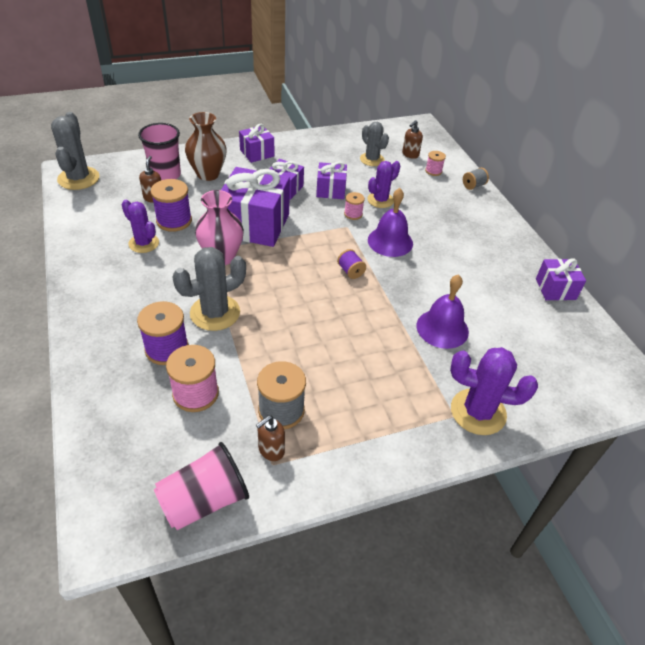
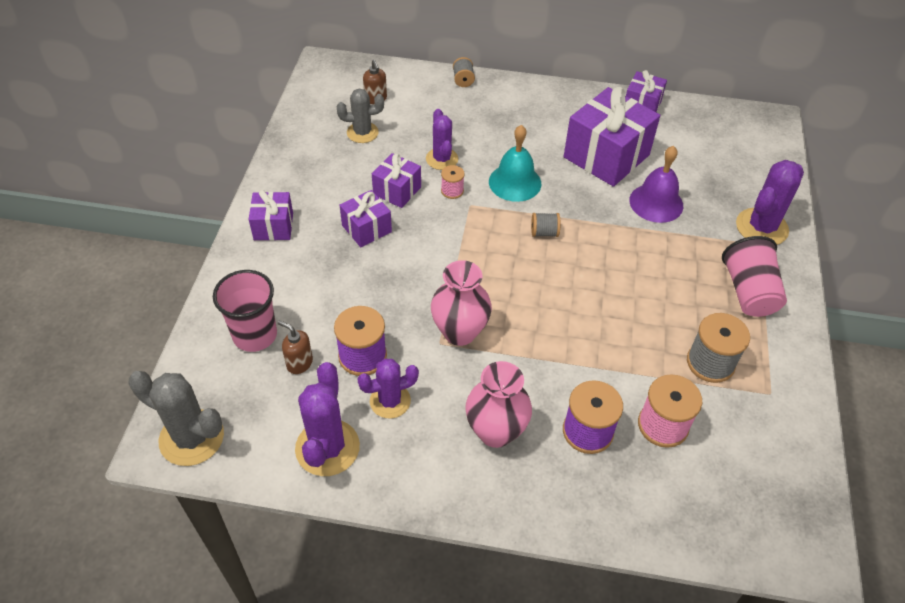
camera: 60 degrees left, 5 degrees up
(94, 229) = (327, 448): none -> purple cactus
(142, 299) = (495, 431): none -> pink vase
(204, 500) = (795, 460): pink cup -> pink cup (748, 292)
(208, 174) = (285, 290): brown vase -> none
(215, 313) = (551, 370): grey cactus -> none
(255, 225) = (419, 281): purple gift -> purple gift (606, 156)
(271, 450) = (755, 388): brown soap dispenser -> none
(350, 271) = (544, 232): purple spool -> grey spool
(390, 241) = (515, 182): purple bell -> turquoise bell
(433, 171) = (418, 96): pink spool -> none

